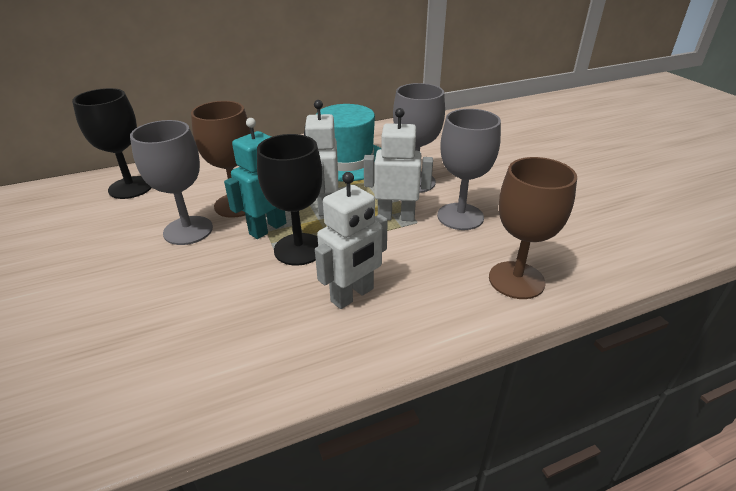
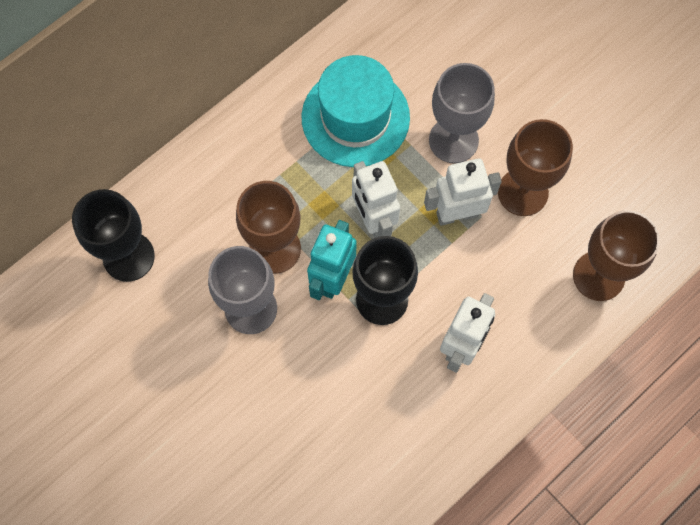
camera: 20 degrees left, 35 degrees up
(460, 216) = (522, 192): grey goblet -> brown goblet

